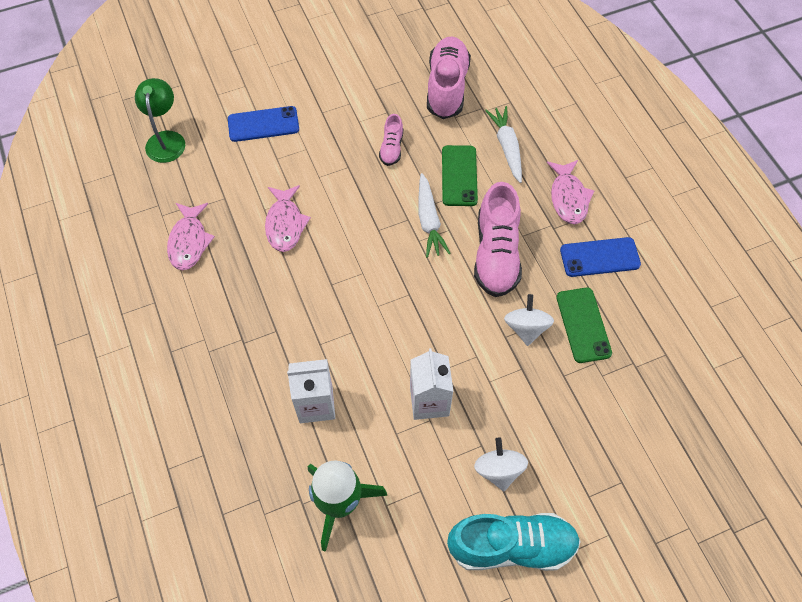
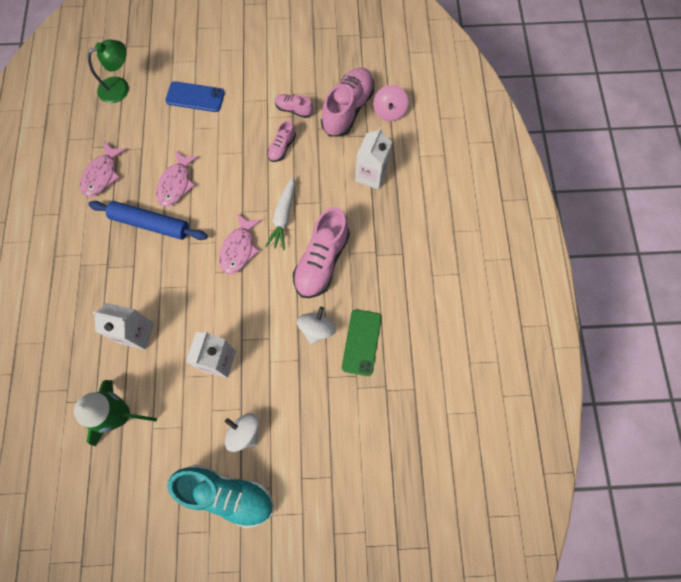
camera: 20 degrees right, 10 degrees up
(166, 139) = (120, 87): green lamp -> green lamp turned 45 degrees clockwise
(275, 277) = (150, 224): none -> blue rolling pin
(385, 105) = (294, 109): none -> pink shoe
(459, 176) = (323, 187): green phone -> none
(494, 76) = (389, 111): none -> pink spinning top
(498, 470) = (244, 433): white spinning top -> white spinning top turned 60 degrees counterclockwise
(507, 147) = (371, 175): white carrot -> white carton
(568, 198) = (400, 233): pink fish -> pink fish (239, 249)
(599, 257) = (401, 291): blue phone -> none

